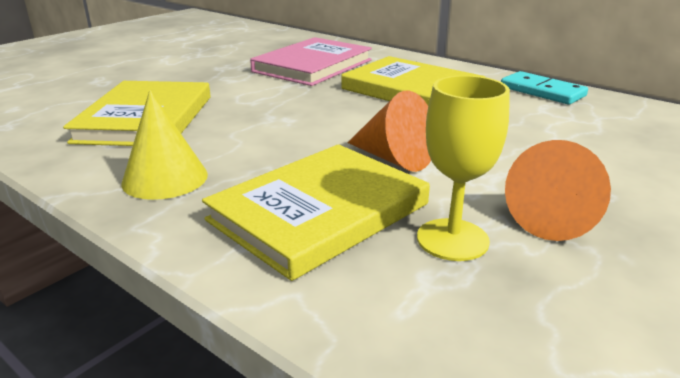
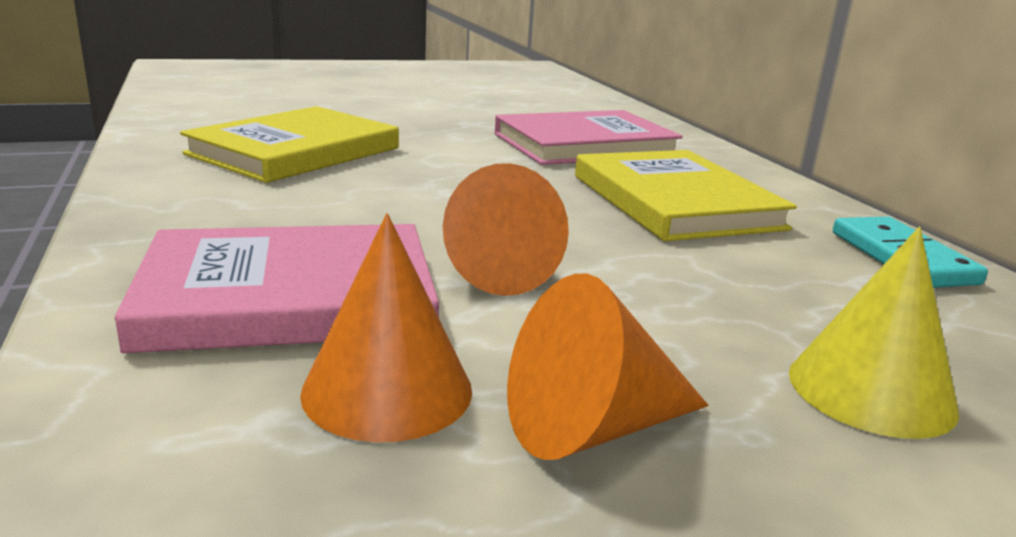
camera: 30 degrees right, 5 degrees down
(165, 178) = (204, 210): yellow cone -> yellow cone (871, 390)
(319, 212) = (289, 296): yellow book -> pink book
(452, 239) = (387, 390): yellow goblet -> orange cone

